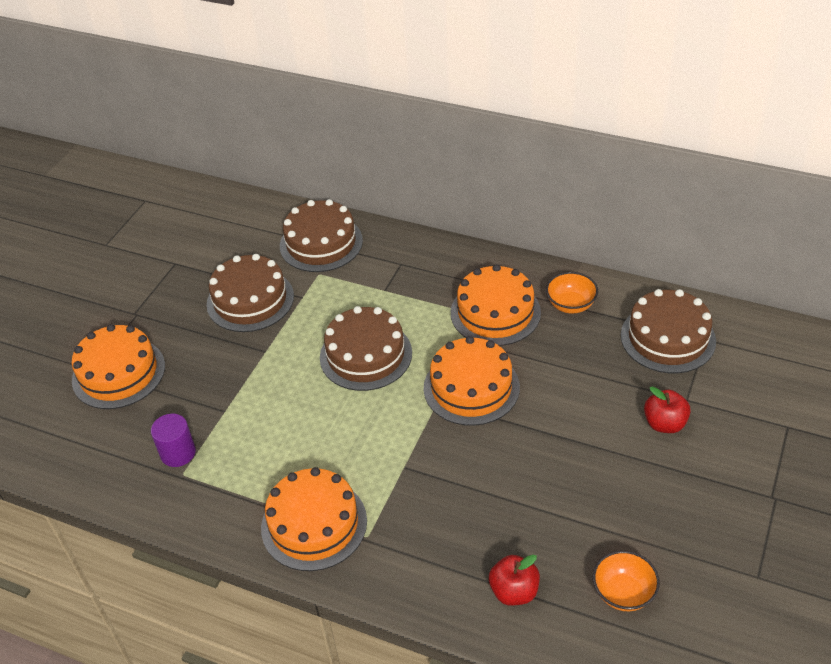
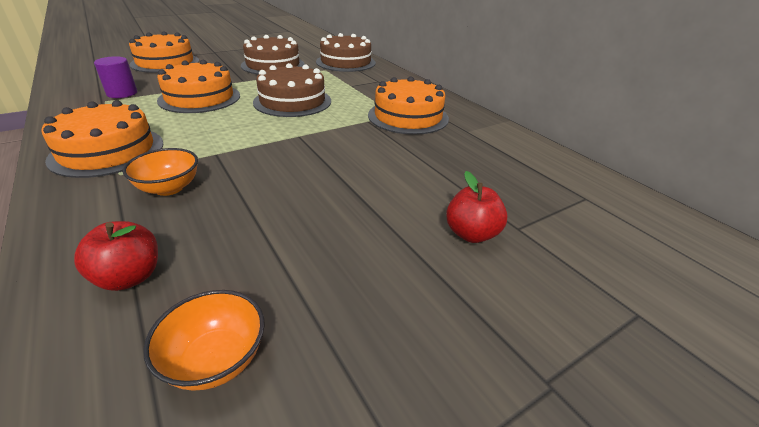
camera: 30 degrees right, 10 degrees down
(471, 387) = (332, 139): orange cake -> orange cake (199, 98)
(570, 305) = (472, 133): orange bowl -> orange bowl (169, 188)
(668, 338) = (543, 182): brown cake -> none

